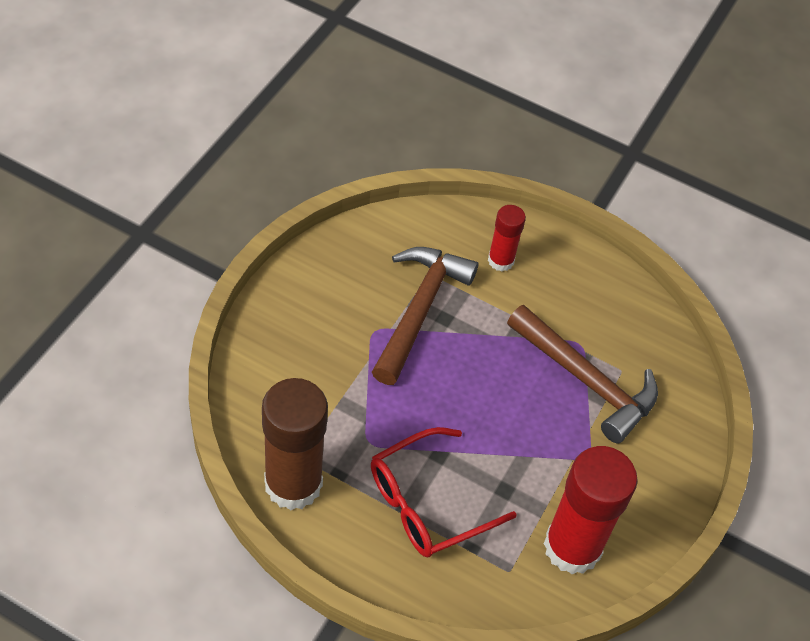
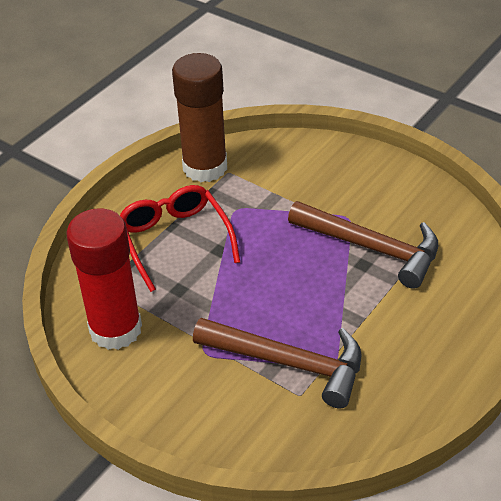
camera: 105 degrees right, 10 degrees down
(501, 260) = (436, 312): red glue stick -> none
(586, 380) = (289, 363): brown hammer -> brown hammer turned 120 degrees counterclockwise

